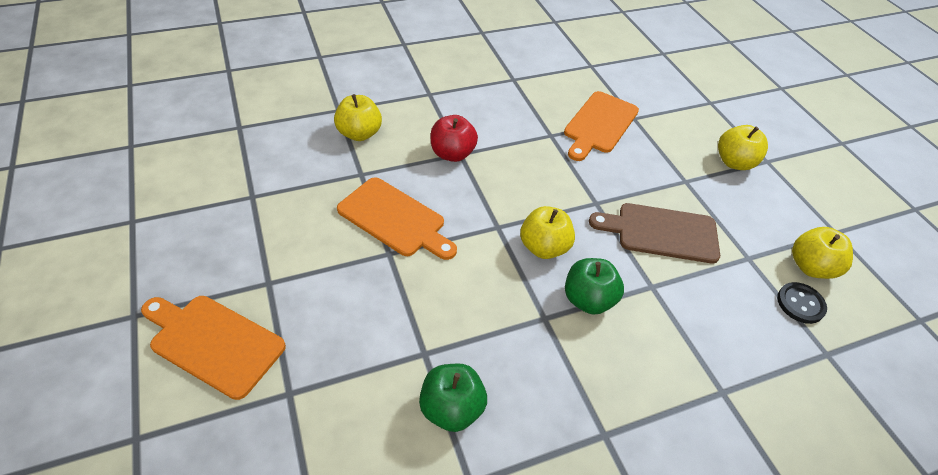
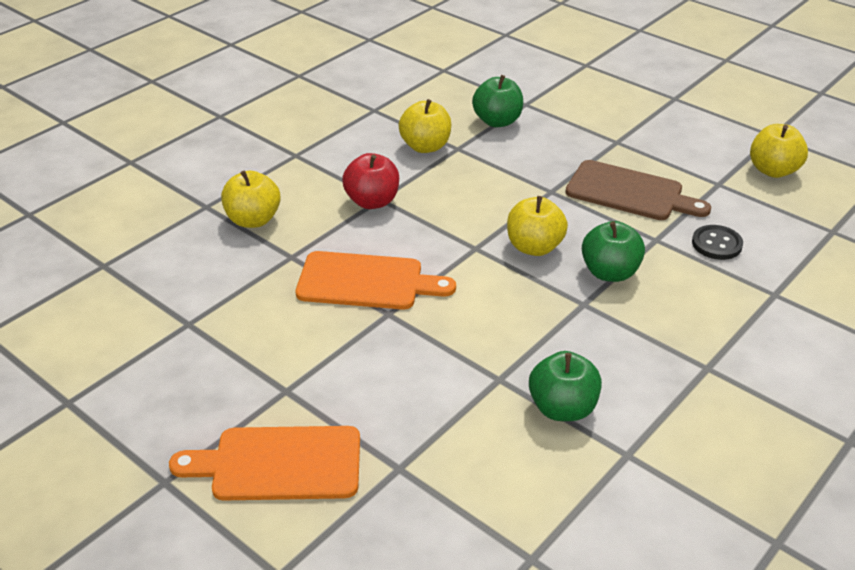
camera: 25 degrees left, 10 degrees down
(599, 124) = (497, 121): orange cutting board -> green apple
(661, 232) = (629, 192): brown cutting board -> brown cutting board turned 135 degrees counterclockwise
(734, 162) = (647, 110): yellow apple -> yellow apple (425, 146)
(800, 304) = (785, 202): black button -> black button (716, 244)

